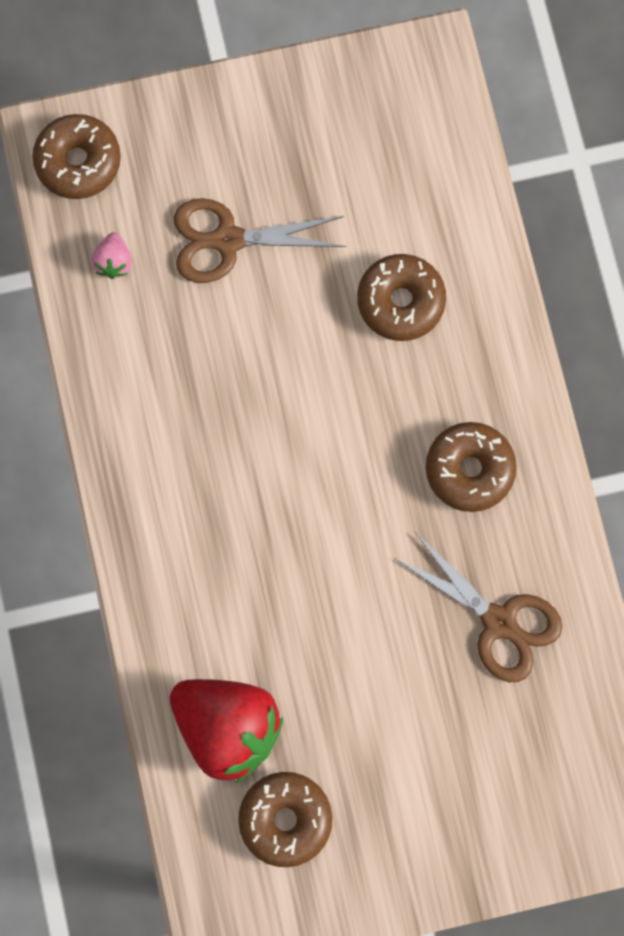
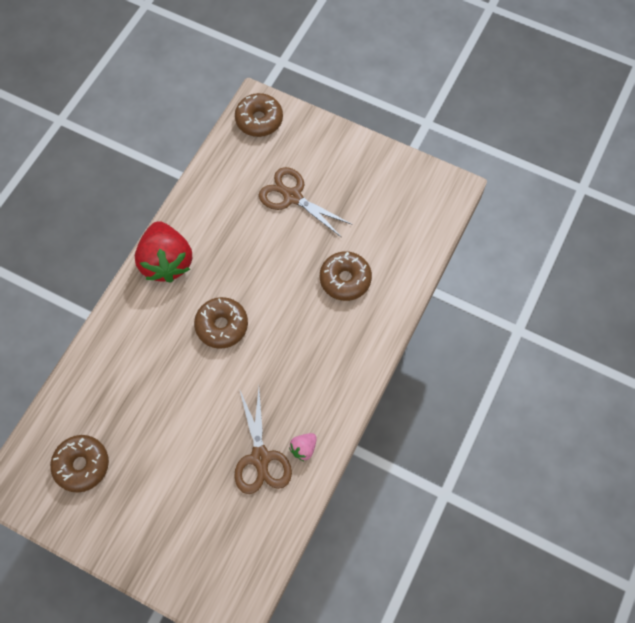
camera: 40 degrees right, 10 degrees down
(114, 262) = (236, 169): pink strawberry -> pink strawberry (303, 448)
(227, 728) = (96, 402): red strawberry -> red strawberry (167, 262)
(469, 470) = (309, 377): brown donut -> brown donut (222, 326)

